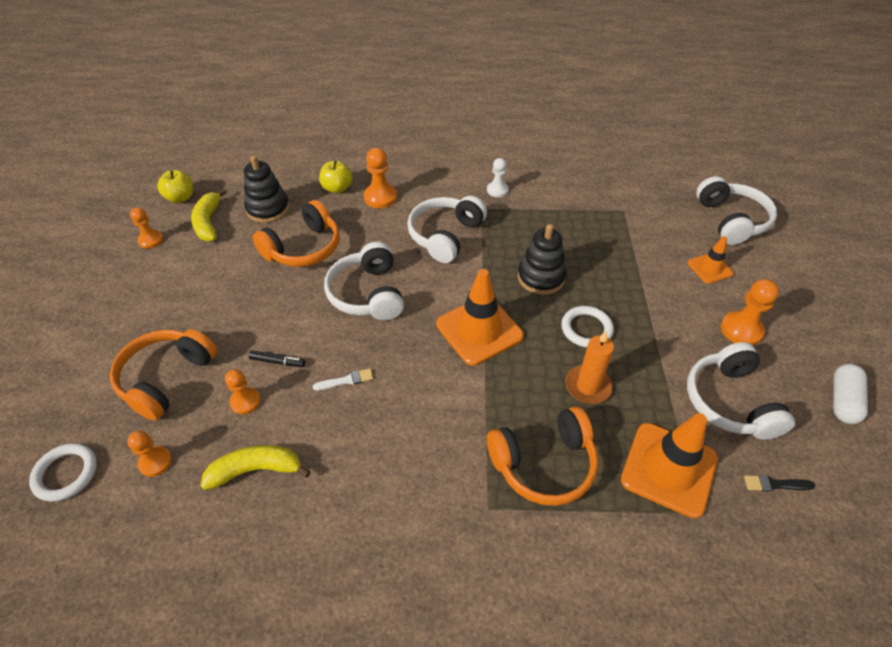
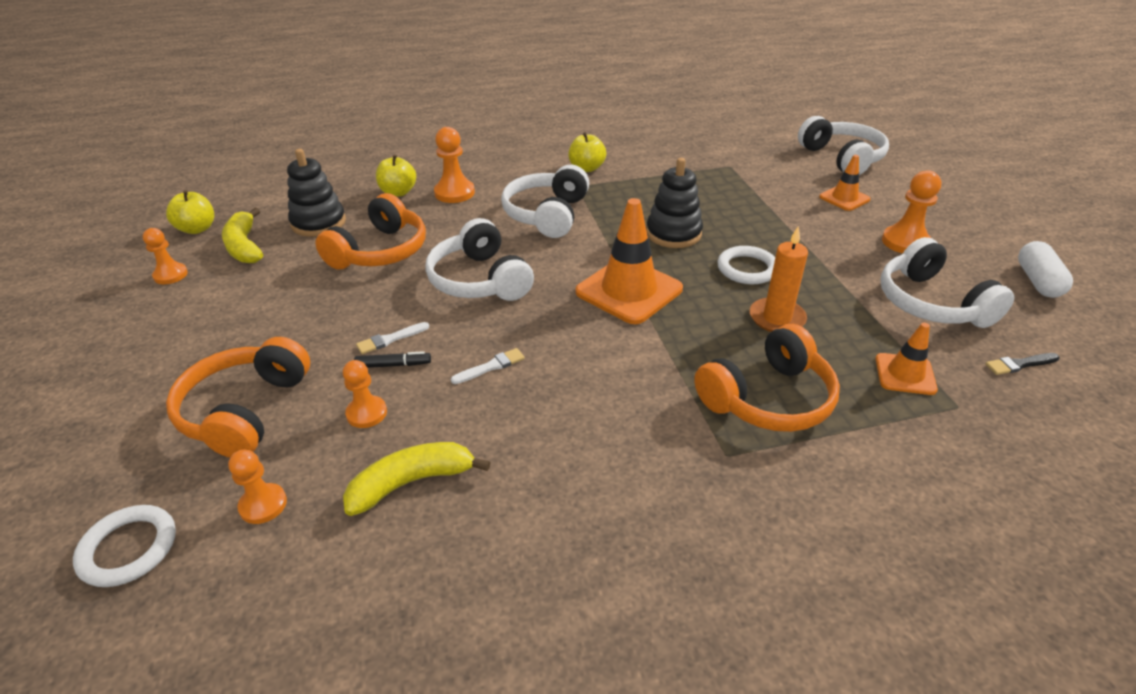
camera: 15 degrees left, 10 degrees down
(283, 337) = (390, 339): none -> white brush
(497, 190) = (586, 168): white pawn -> yellow apple
(668, 469) = (905, 374): orange traffic cone -> orange traffic cone, size x0.55

